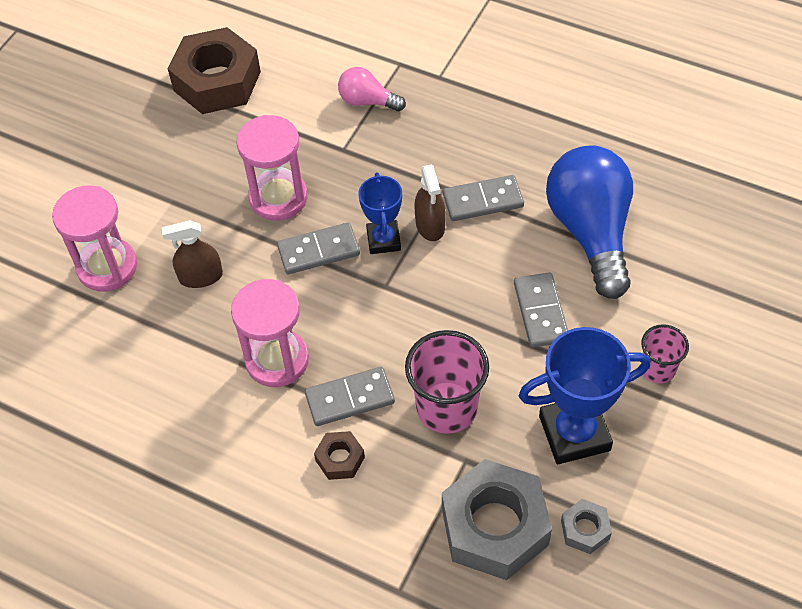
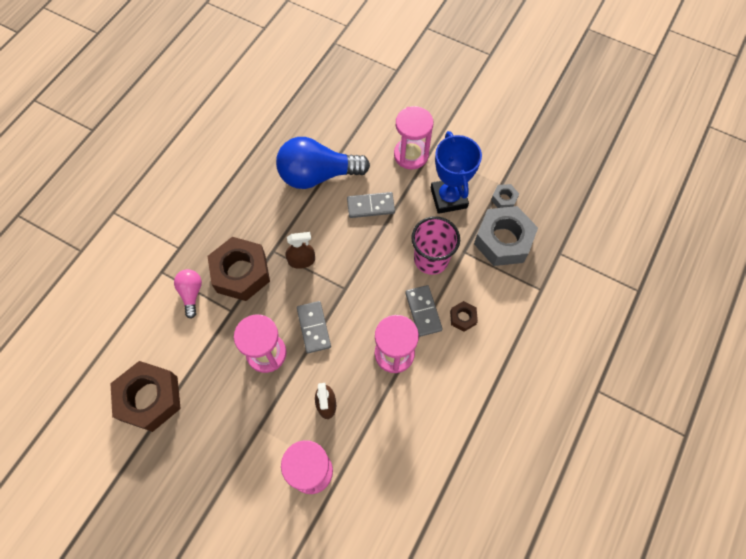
camera: 90 degrees left, 10 degrees up
(367, 101) = (191, 294): pink light bulb -> pink light bulb turned 150 degrees clockwise
(383, 240) = (310, 288): blue trophy -> none
(404, 153) = (241, 273): none -> brown nut
(483, 200) = (286, 229): grey domino -> none
(658, 369) = (411, 155): pink cup -> pink hourglass

